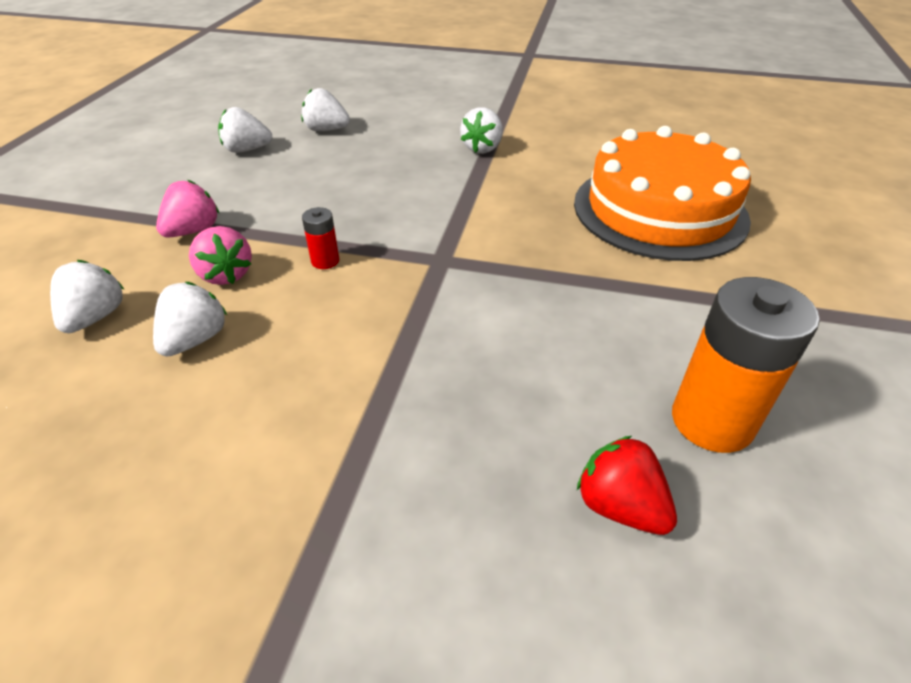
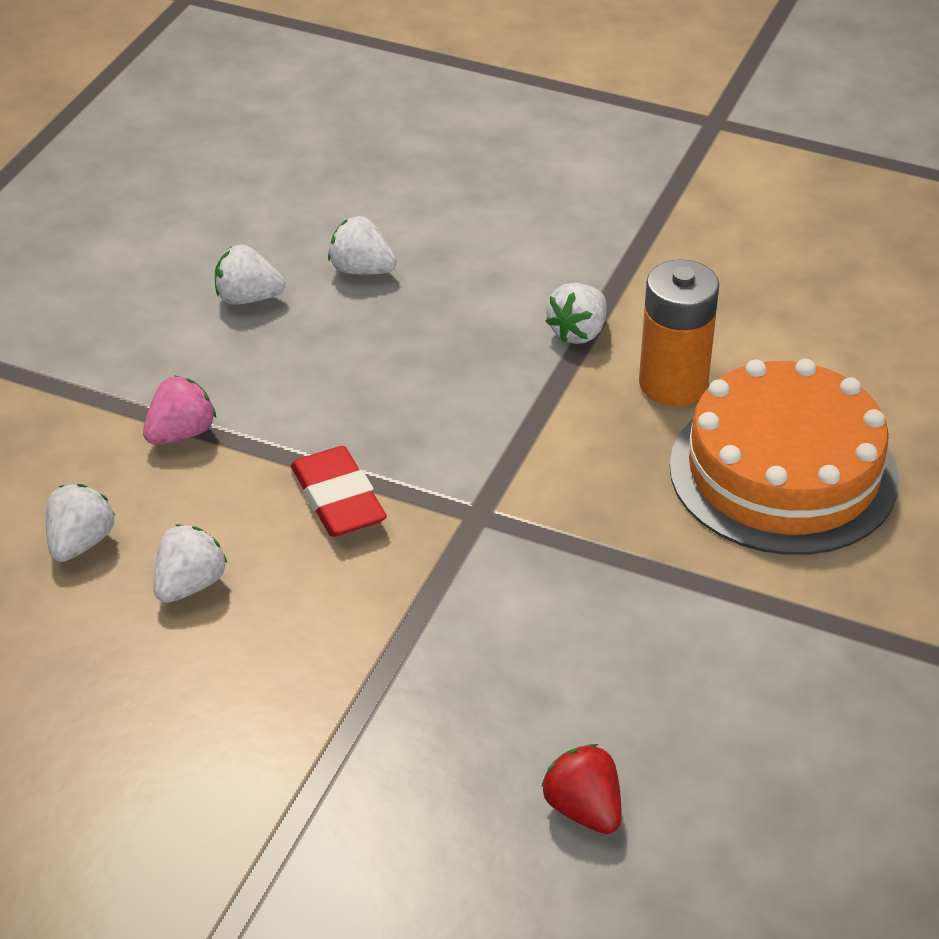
camera: 10 degrees right, 0 degrees up
(226, 274) = (221, 504): pink strawberry -> none
(325, 261) = (338, 499): red battery -> red eraser
(712, 421) = (711, 746): orange battery -> orange battery (673, 384)

